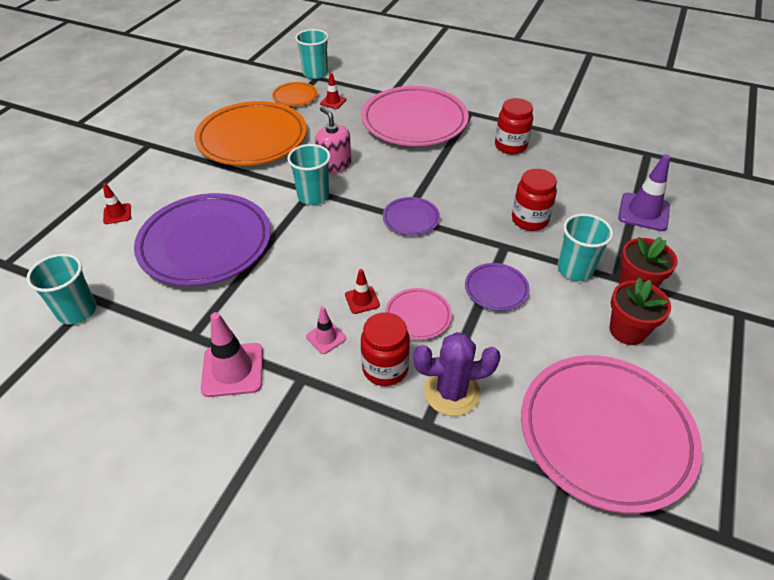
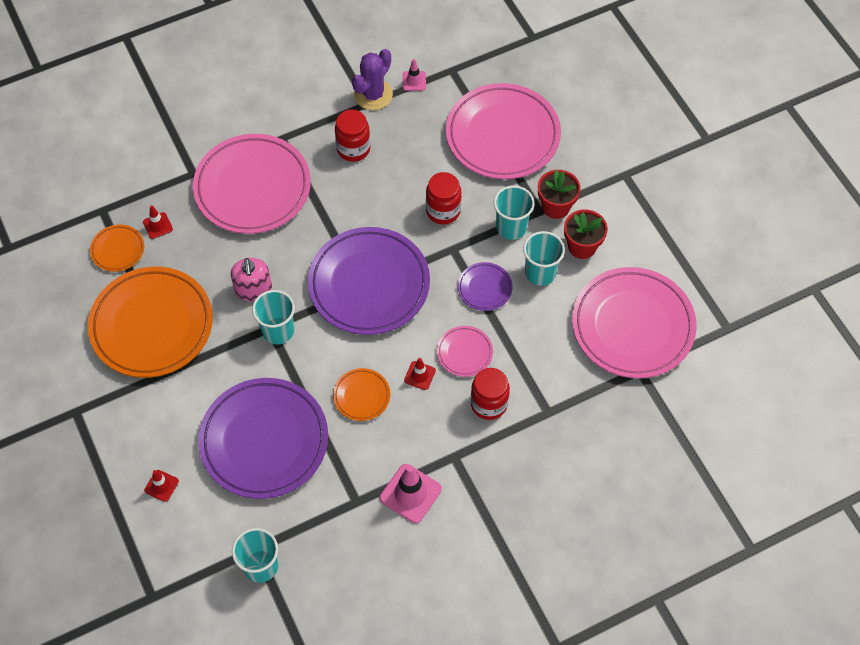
camera: 50 degrees left, 15 degrees up
(303, 275) = (362, 396): none -> orange plate
(315, 73) = (93, 206): turquoise cup -> turquoise cup (540, 273)
(326, 337) = (433, 420): pink traffic cone -> pink traffic cone (414, 81)
(334, 165) = (253, 289): pink soap dispenser -> pink soap dispenser turned 105 degrees counterclockwise
(411, 219) = (369, 284): purple plate -> purple plate, size x2.22
(451, 392) = (538, 380): purple cactus -> purple cactus (373, 94)
(643, 212) = (502, 135): purple traffic cone -> pink plate

